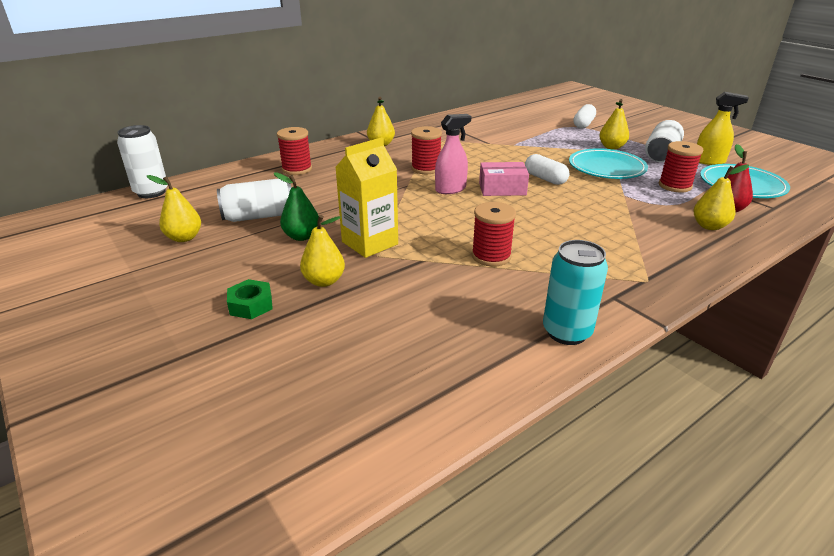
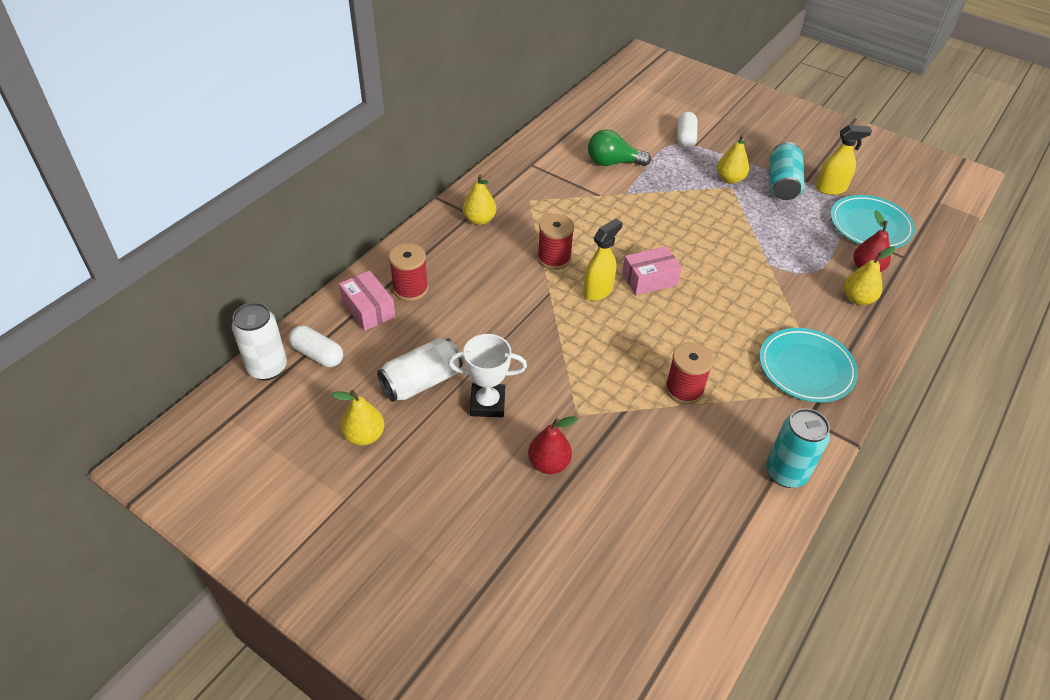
camera: 20 degrees left, 15 degrees up
(251, 305) = (500, 513): green nut -> none
(255, 175) = (368, 309): none -> pink box
(302, 236) = (487, 403): green pear -> white trophy
(324, 281) = (549, 463): yellow pear -> red pear
(370, 243) = (561, 397): yellow carton -> none
(451, 189) = (598, 291): pink spray bottle -> yellow spray bottle
(512, 130) = (613, 163): none -> green light bulb
(545, 179) = (684, 252): white capsule -> white capsule (317, 354)
(606, 168) = (737, 220): turquoise plate -> turquoise plate (806, 368)
(661, 154) = (782, 183): white can -> turquoise can
(675, 186) = (811, 239): red spool -> none

